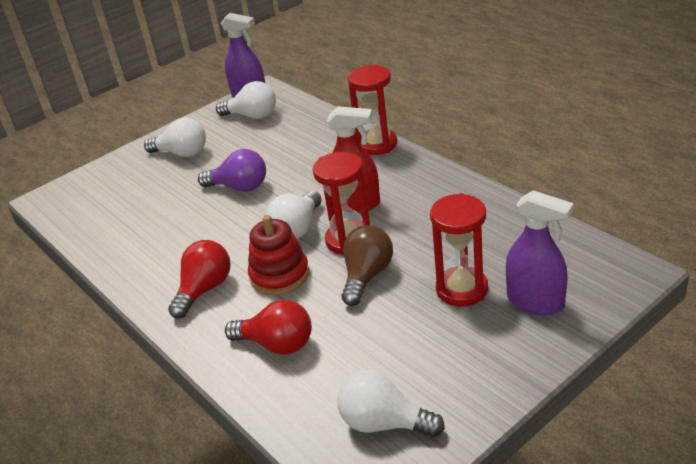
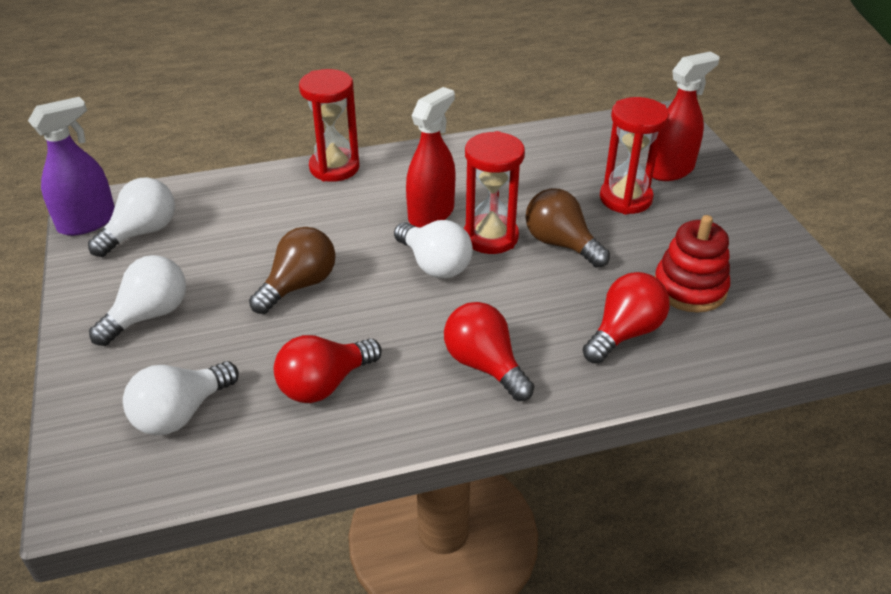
camera: 70 degrees left, 5 degrees up
(155, 235) = (324, 384): none -> red light bulb
(239, 187) = (299, 285): purple light bulb -> brown light bulb
(279, 275) = (509, 300): red stacking toy -> red stacking toy (689, 288)
(384, 423) = (775, 296): white light bulb -> white light bulb (181, 413)
(535, 302) = (670, 170): purple spray bottle -> red spray bottle

